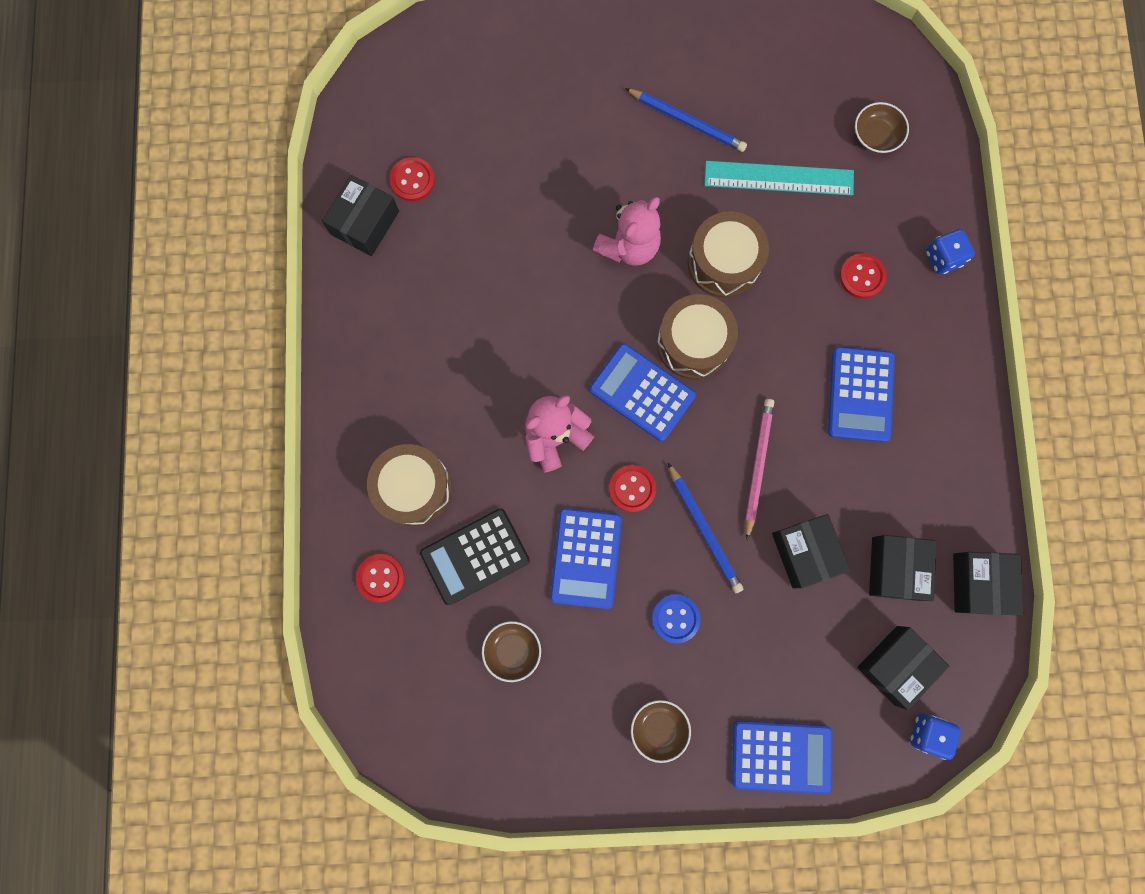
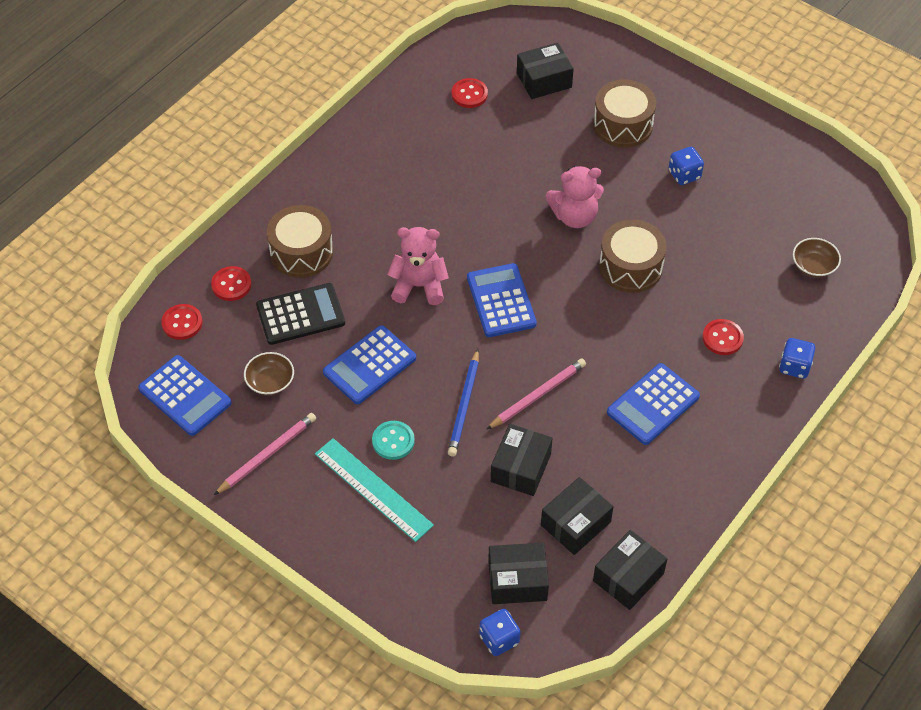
camera: 40 degrees right, 25 degrees down
(365, 223) = (417, 97): black box -> black box (544, 80)
(475, 556) = (300, 314): black calculator -> black calculator turned 150 degrees clockwise
(578, 727) = (267, 454): none -> pink pencil
(632, 488) = (439, 349): red button -> red button (182, 323)
(659, 728) = (317, 495): brown bowl -> none
(675, 618) = (393, 441): blue button -> turquoise button
(687, 121) = (684, 175): blue pencil -> blue dice
(693, 343) = (564, 297): brown drum -> brown drum (623, 125)
(779, 178) = (718, 245): turquoise ruler -> turquoise ruler (373, 489)
(781, 756) = (382, 573): blue calculator -> blue calculator (185, 396)

